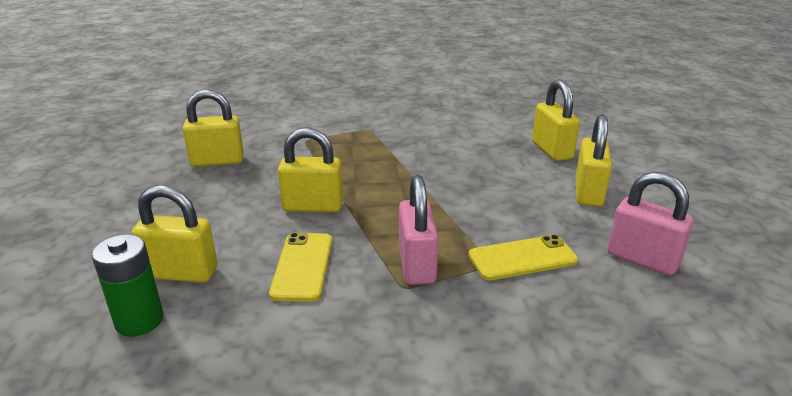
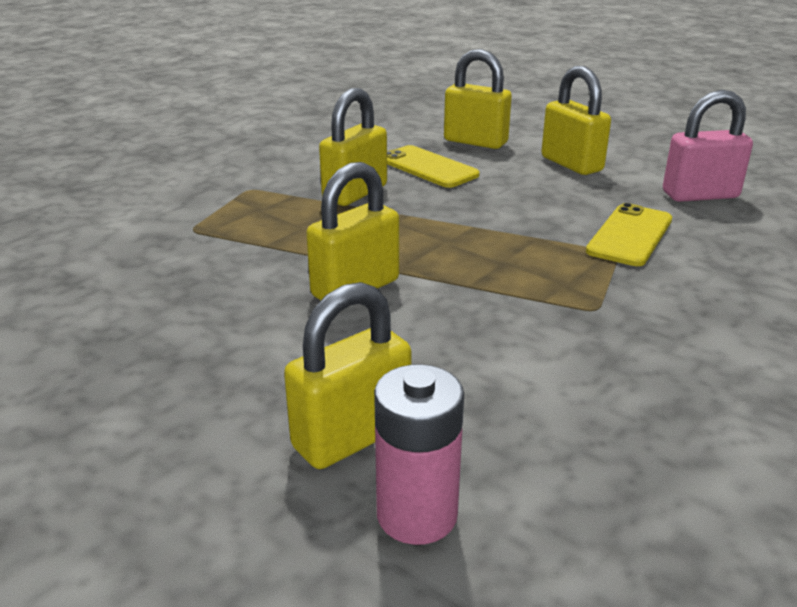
camera: 45 degrees left, 0 degrees up
(139, 320) = (417, 515): green battery -> pink battery
(217, 161) = (113, 301): yellow padlock -> yellow padlock (355, 193)
(302, 266) = (472, 347): yellow phone -> yellow phone (428, 167)
(416, 265) = (568, 285): pink padlock -> none

